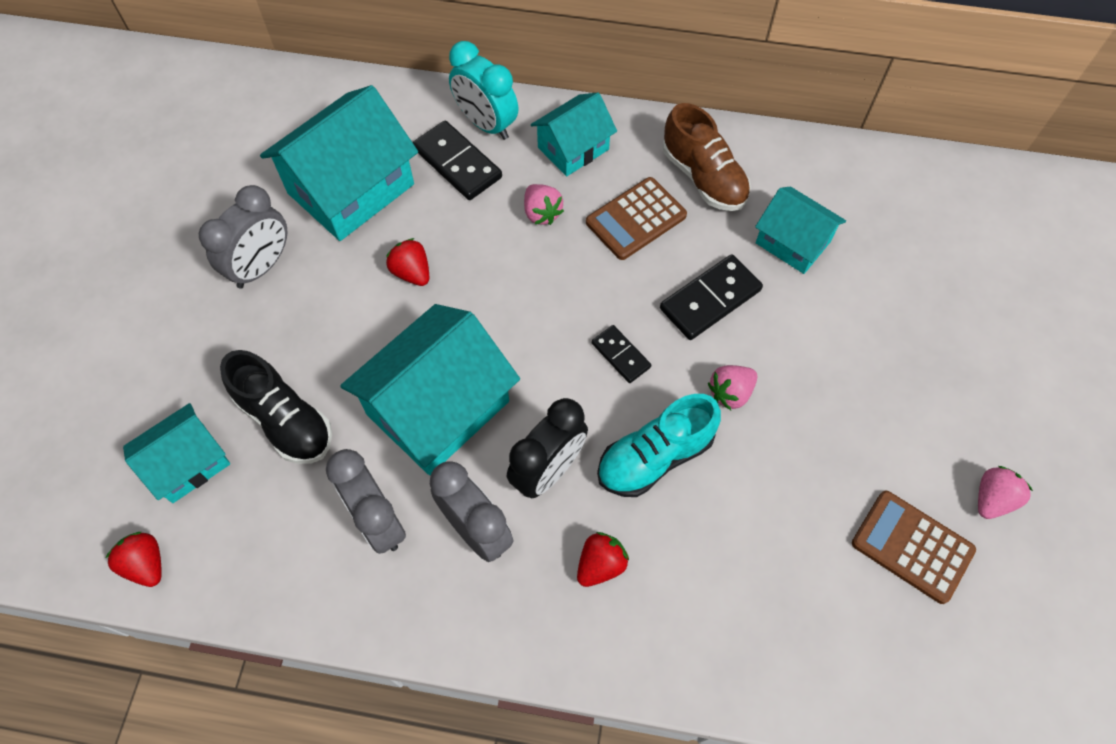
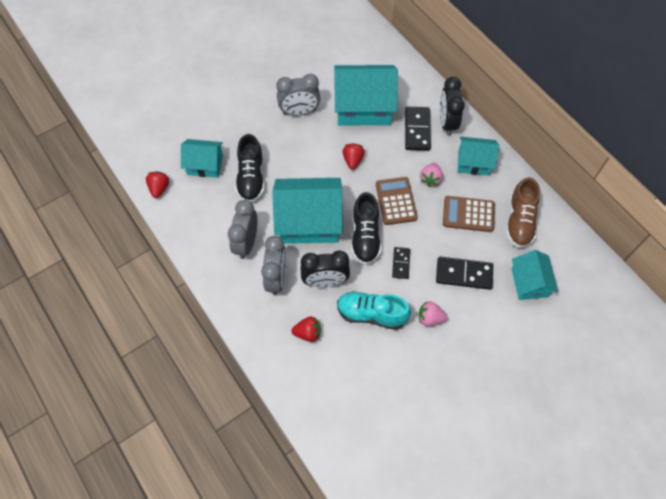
camera: 45 degrees right, 0 degrees up
(486, 124) = (447, 122): turquoise clock -> black clock
(538, 361) = (365, 237): none -> black shoe
(912, 546) = (438, 446): brown calculator -> brown calculator (396, 201)
(992, 499) = (496, 463): pink strawberry -> none

